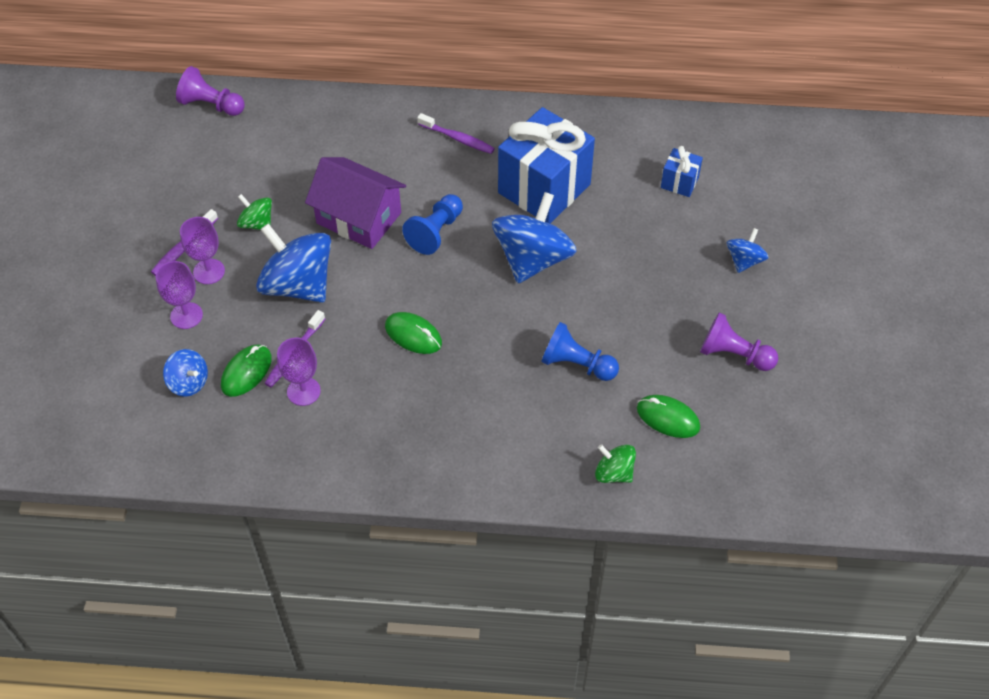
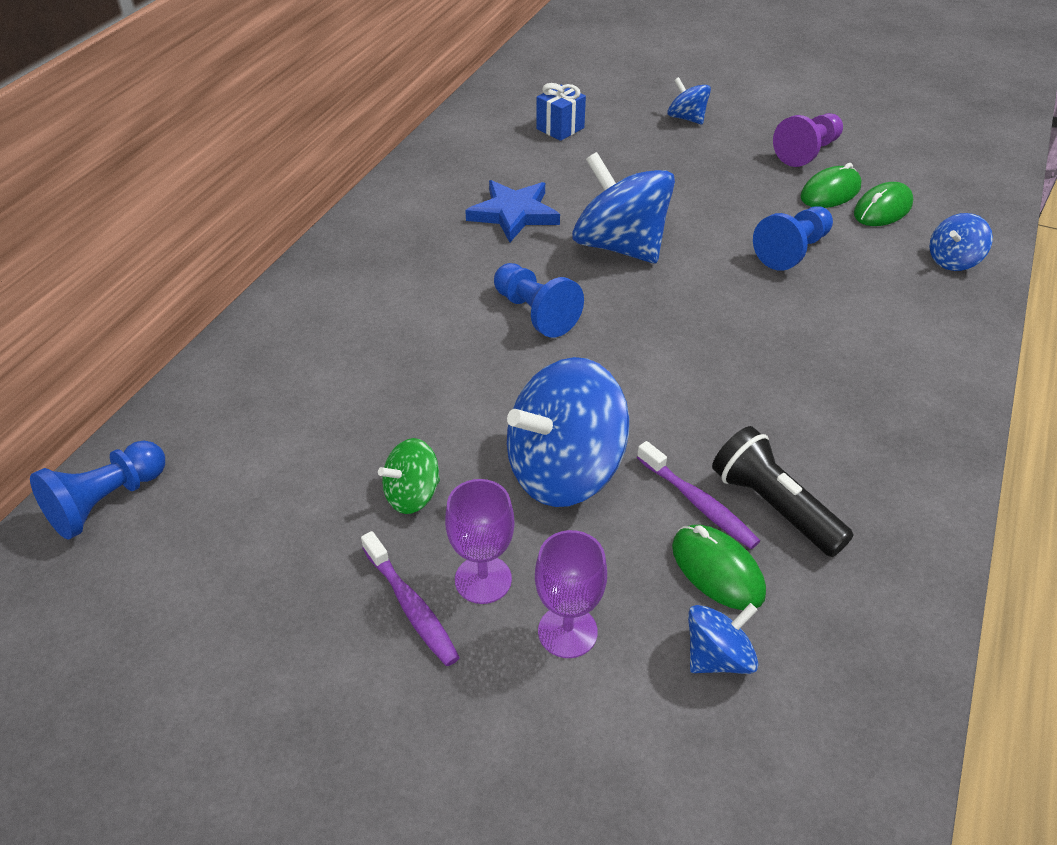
camera: 70 degrees left, 10 degrees down
(211, 105) = (107, 502): purple pawn -> blue pawn
(303, 391) = (773, 506): purple goblet -> black flashlight
(359, 218) = (468, 378): purple house -> none
(413, 335) = (704, 371): green mouse -> green mouse (830, 192)
(458, 138) = (385, 260): purple toothbrush -> none
(544, 188) = (514, 214): blue gift -> blue star
(614, 473) = (953, 261): green spinning top -> blue spinning top

